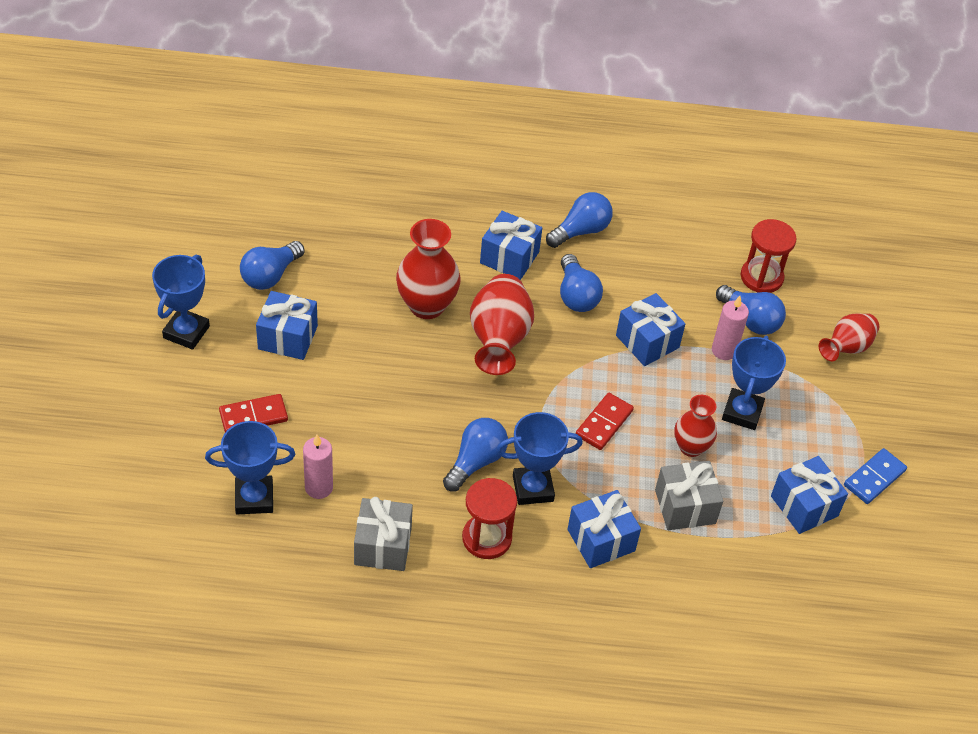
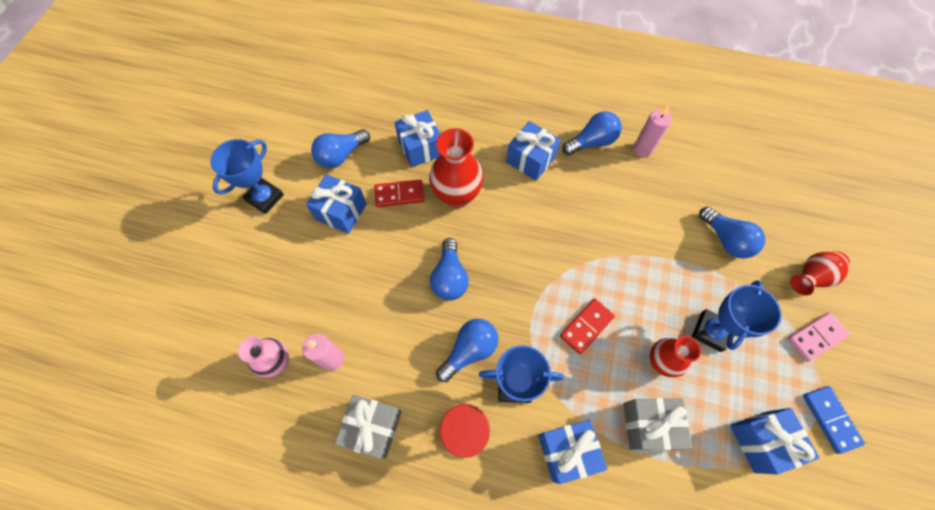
camera: 15 degrees right, 15 degrees up
(253, 416) = (297, 281): red domino -> red domino (399, 194)
(254, 498) = (277, 362): blue trophy -> pink vase
(498, 340) = (509, 234): red vase -> none
(576, 295) = (580, 200): blue light bulb -> blue light bulb (449, 277)
(647, 341) = (634, 250): blue gift -> blue gift (420, 148)
(724, 350) = (700, 267): pink candle -> pink candle (642, 149)
(761, 277) = (739, 200): red hourglass -> none
(856, 405) = (816, 337): none -> pink domino
(874, 478) = (830, 419): blue domino -> blue domino turned 75 degrees counterclockwise

